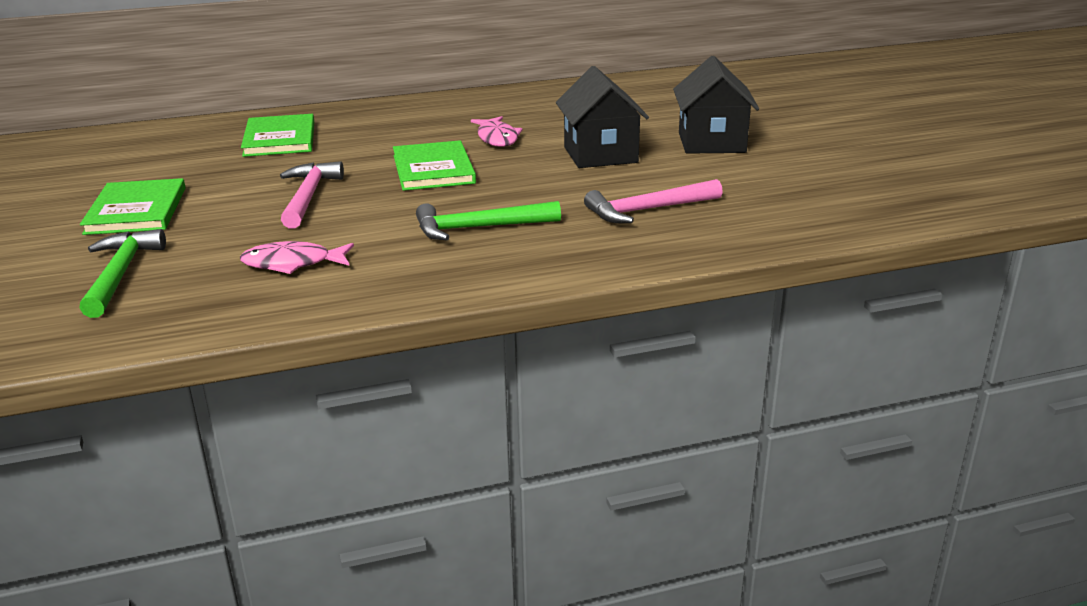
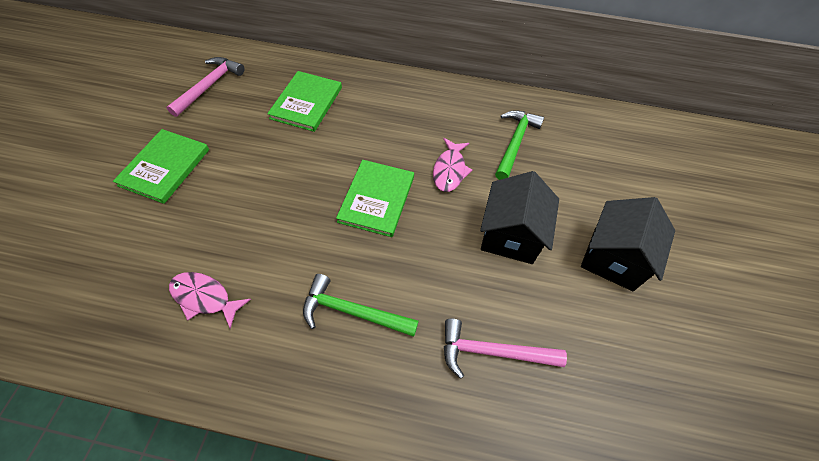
camera: 25 degrees right, 30 degrees up
(120, 274) = (104, 254): green hammer -> green hammer (515, 143)
(308, 197) = (273, 200): pink hammer -> pink hammer (209, 86)

